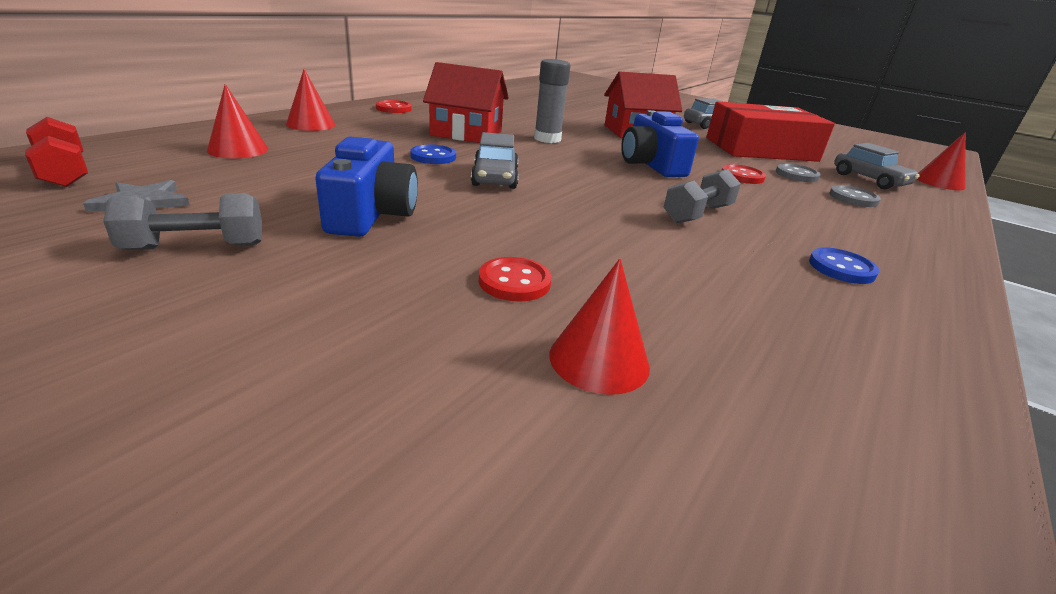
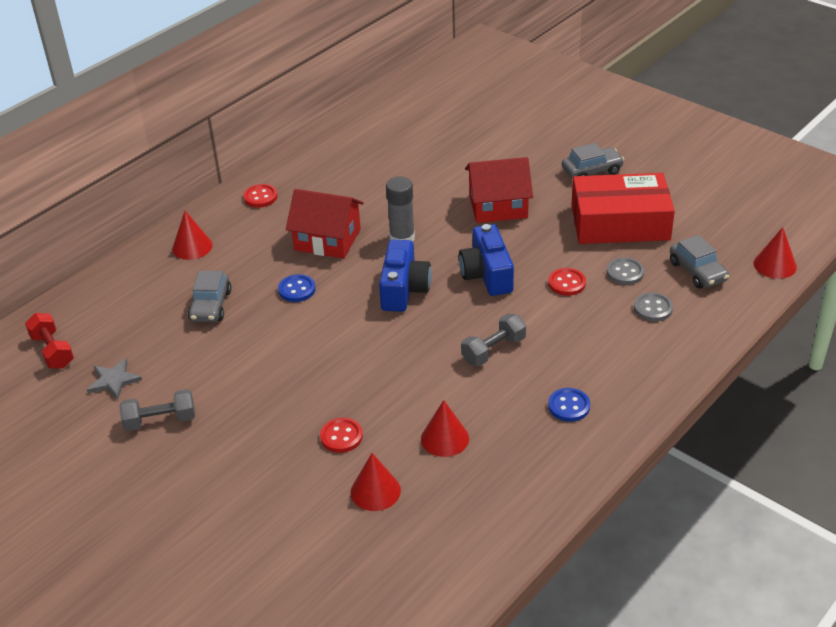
camera: 10 degrees right, 10 degrees up
(238, 149) = (148, 302): red cone -> red cone (445, 438)
(371, 214) = (254, 377): blue camera -> blue camera (403, 289)
(495, 178) = (344, 317): grey car -> grey car (210, 306)

